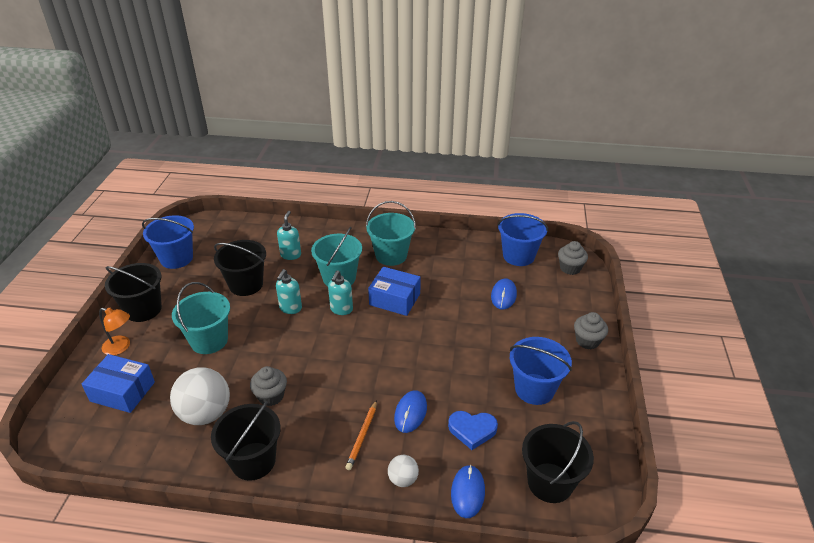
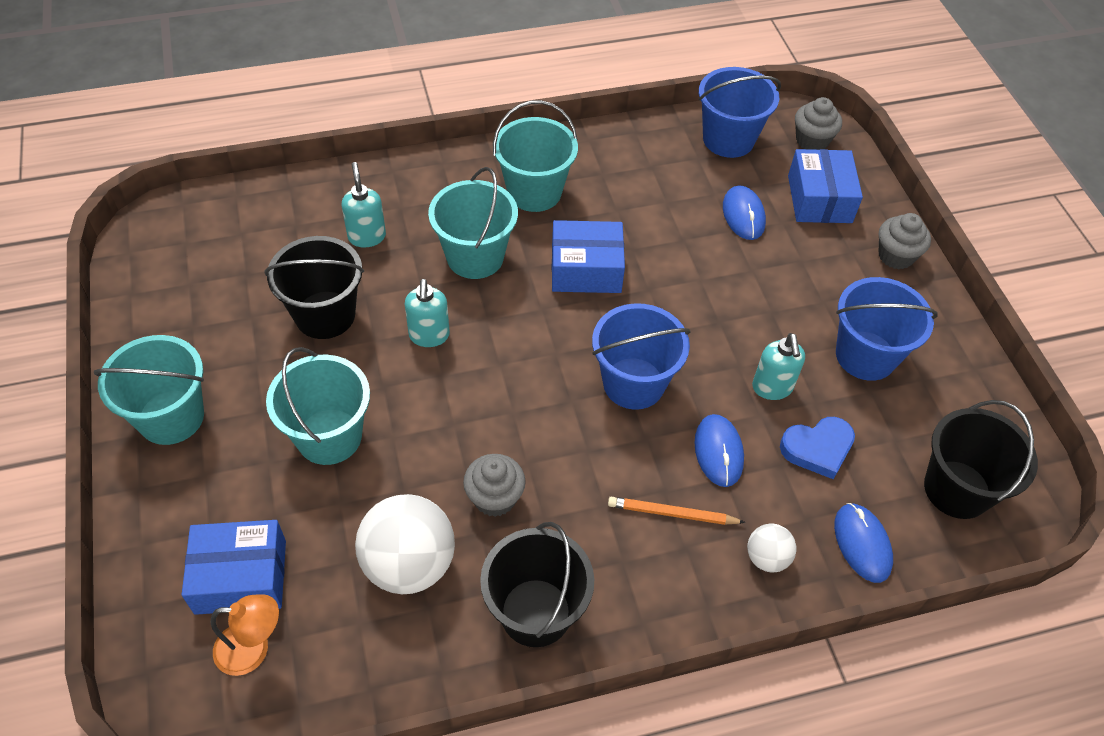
camera: 25 degrees left, 15 degrees up
(121, 347) = (180, 499): orange lamp -> orange lamp (253, 649)
(143, 309) = (171, 417): black bucket -> turquoise bucket
(176, 258) = (163, 300): blue bucket -> blue bucket (633, 383)
(341, 309) = (513, 313): turquoise soap dispenser -> turquoise soap dispenser (772, 388)
(362, 436) = (672, 513): orange pencil -> orange pencil turned 105 degrees clockwise
(556, 299) = (819, 199): none -> blue box

